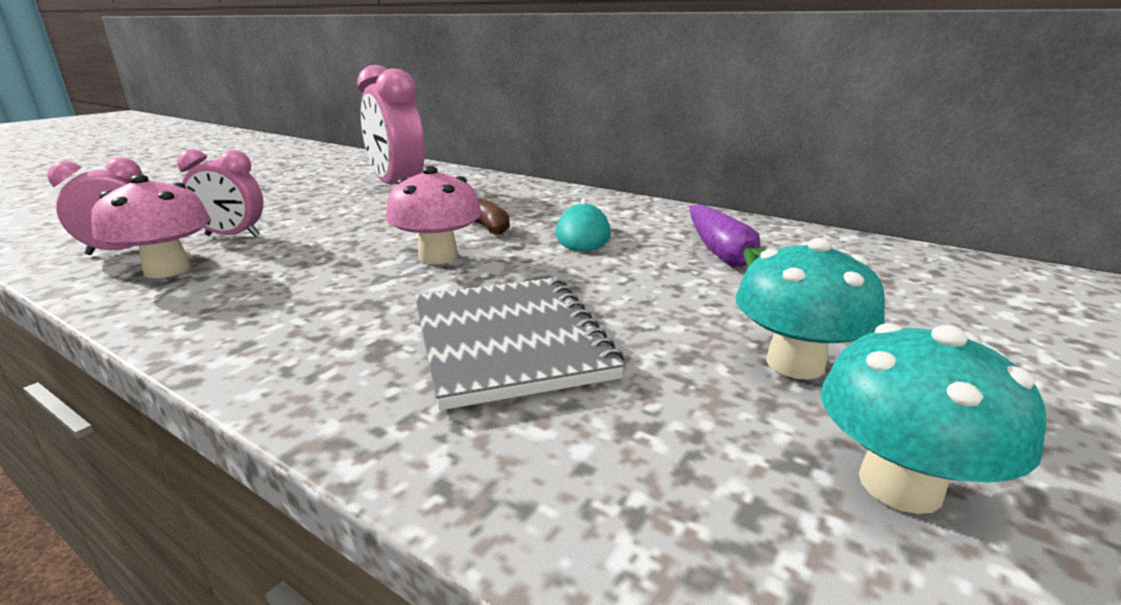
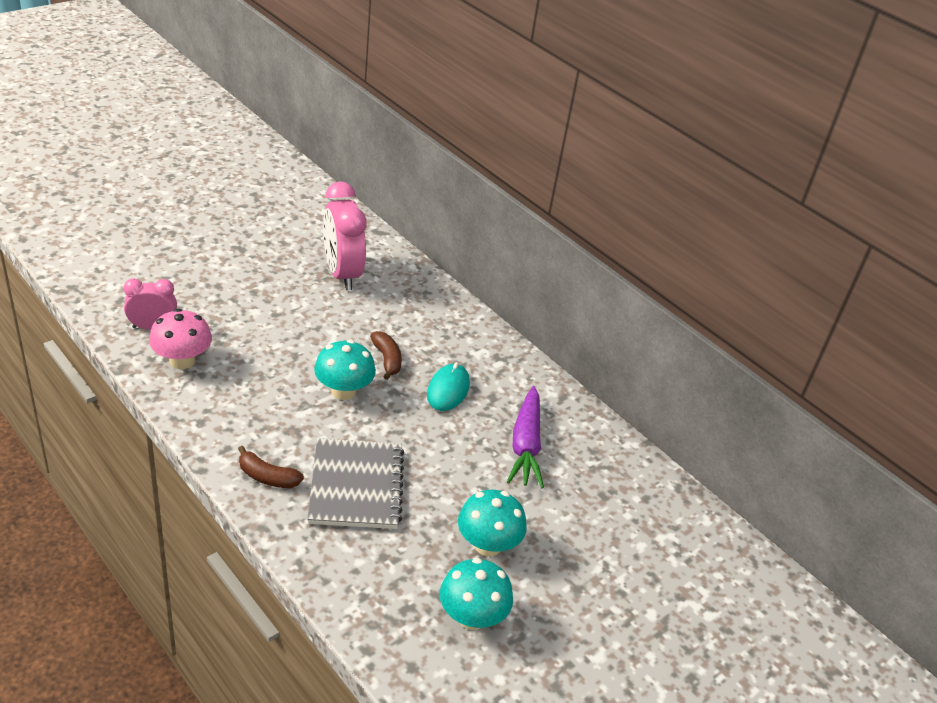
camera: 10 degrees right, 15 degrees up
(232, 236) = (218, 325): pink clock -> none
(333, 363) = (267, 477): none -> brown banana
(438, 257) = (343, 391): pink mushroom -> turquoise mushroom

